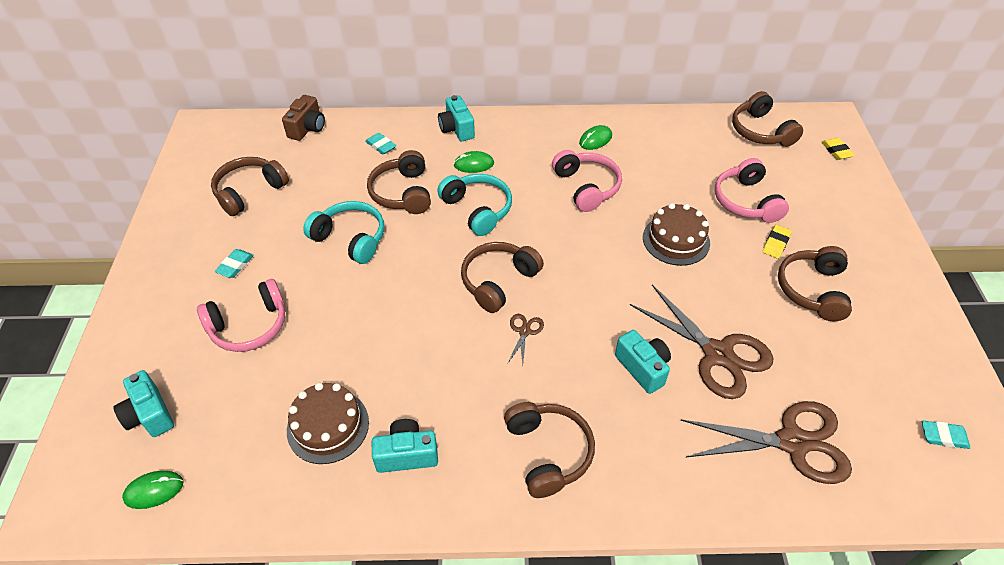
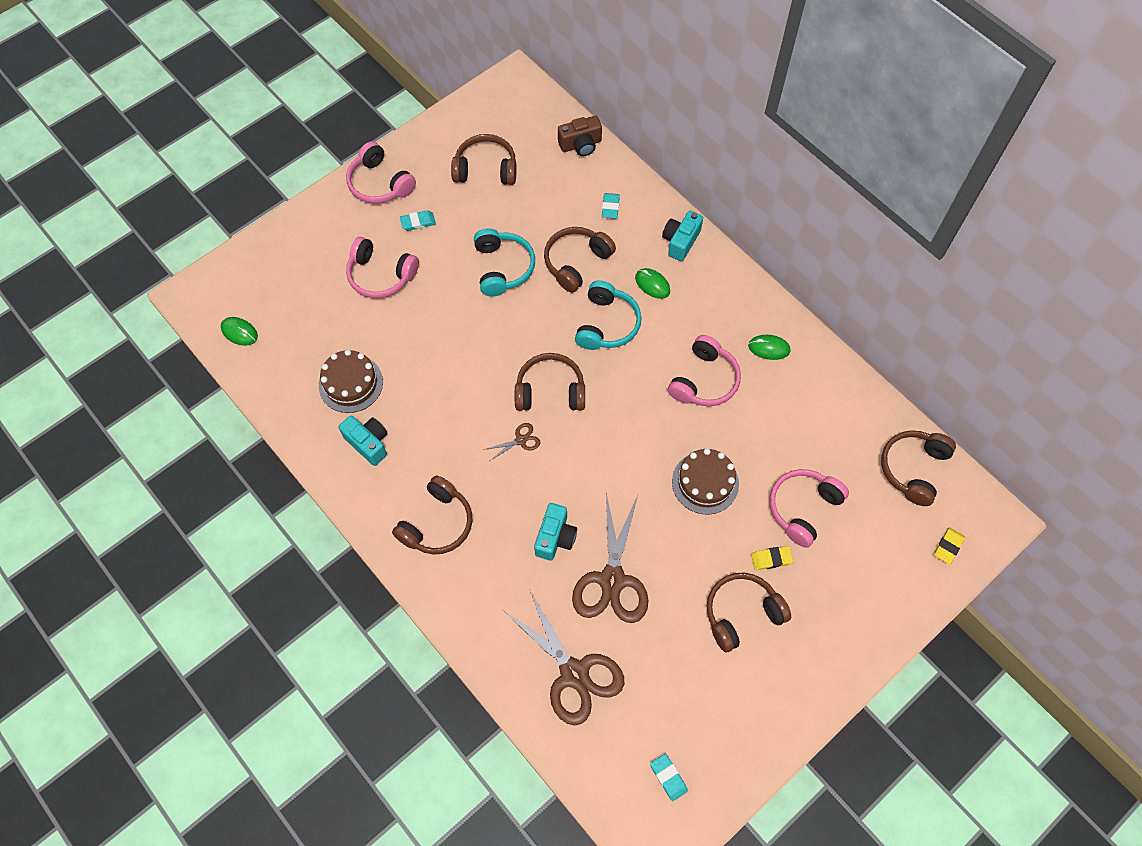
camera: 50 degrees right, 15 degrees up
(149, 415) = (279, 283): turquoise camera -> none
(162, 267) = (380, 183): none -> pink headphones

